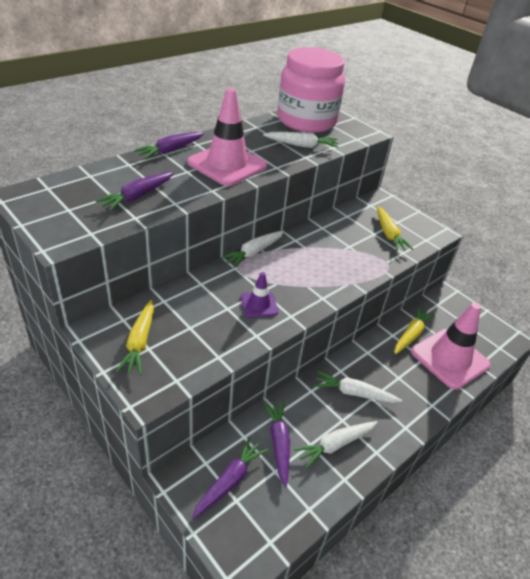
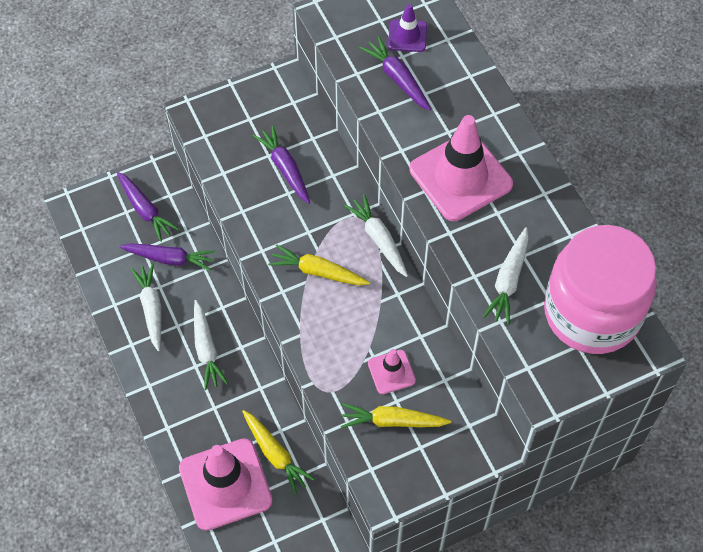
camera: 110 degrees right, 20 degrees up
(139, 342) = (258, 112): yellow carrot -> yellow carrot (318, 272)
(170, 150) = (502, 121): purple carrot -> purple carrot (285, 168)
(259, 304) = (286, 223): purple traffic cone -> purple traffic cone (407, 36)
(354, 393) = (206, 349): white carrot -> white carrot turned 135 degrees clockwise
(355, 237) = (391, 372): none -> pink traffic cone

